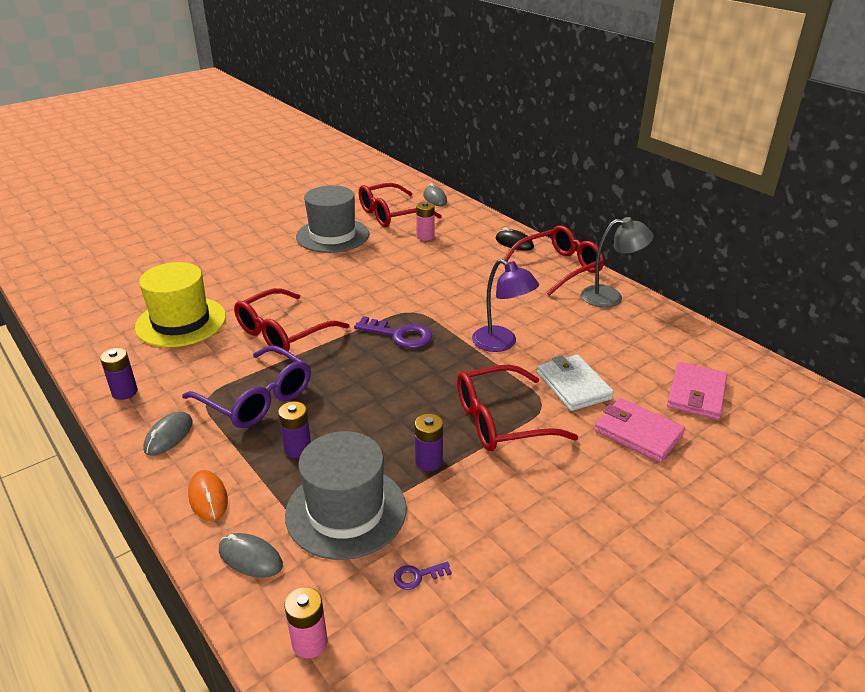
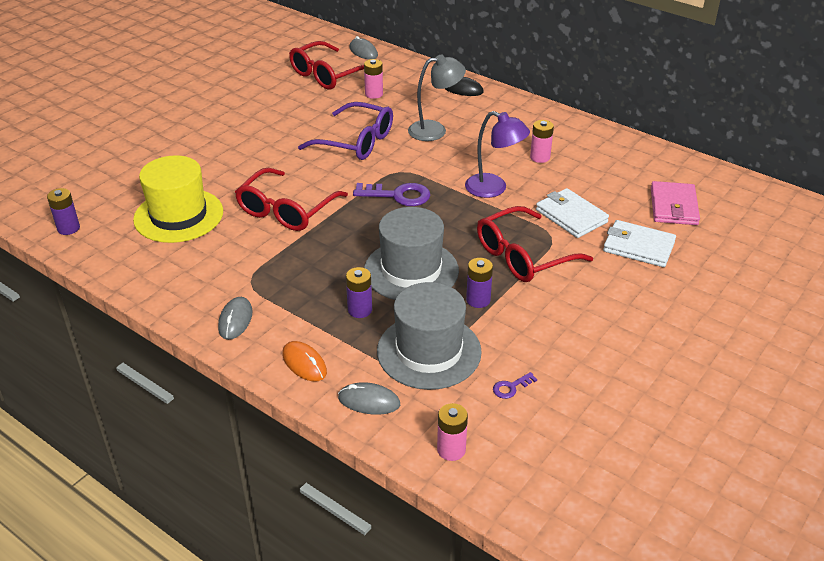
camera: 15 degrees left, 5 degrees up
(125, 392) = (167, 290): purple battery -> purple battery (68, 228)
(257, 399) = (297, 274): purple glasses -> purple glasses (356, 142)
(332, 235) = (280, 105): grey hat -> grey hat (411, 270)
(559, 268) = (515, 109): red glasses -> none
(565, 319) = (540, 157): none -> pink battery
(610, 297) = (571, 130): grey lamp -> grey lamp (435, 130)
(638, 433) = (638, 247): pink wallet -> white wallet

